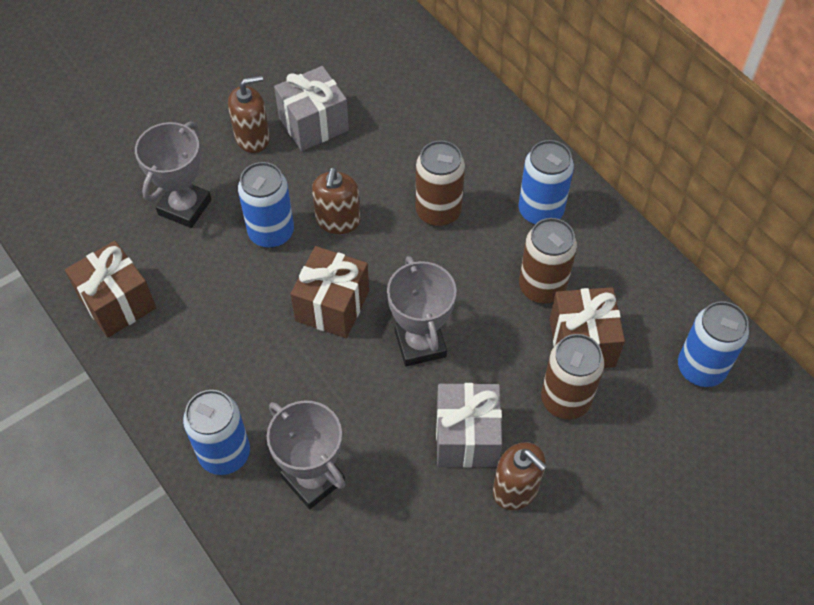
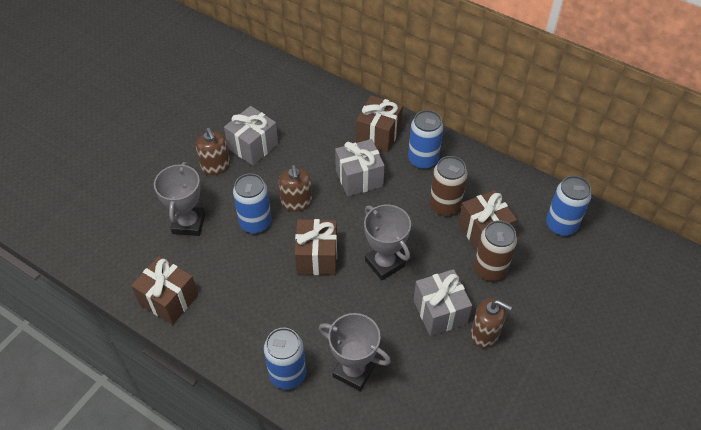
camera: 20 degrees left, 5 degrees down
(252, 138) = (216, 166): brown soap dispenser -> brown soap dispenser turned 105 degrees clockwise
(438, 211) = (359, 178): brown can -> grey gift
(493, 156) = (378, 134): none -> brown gift

